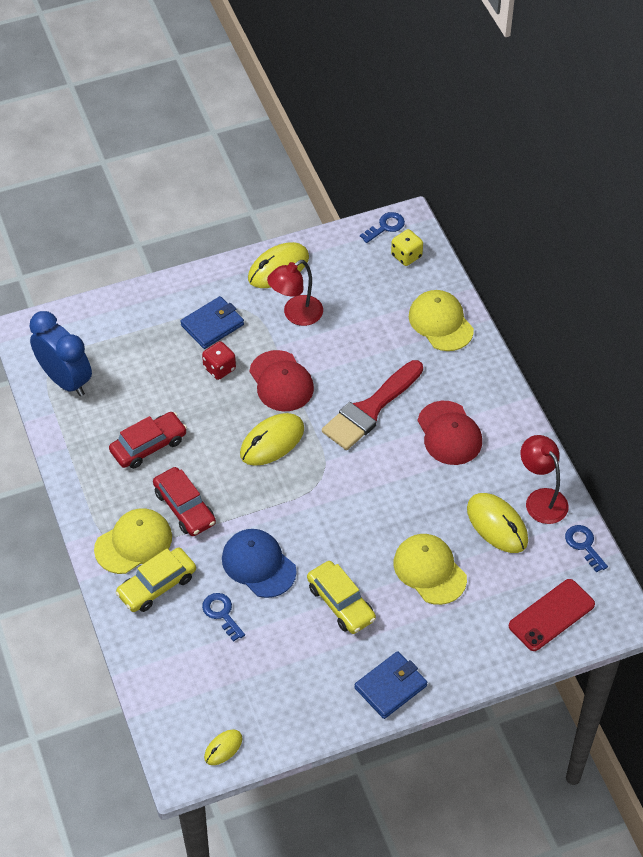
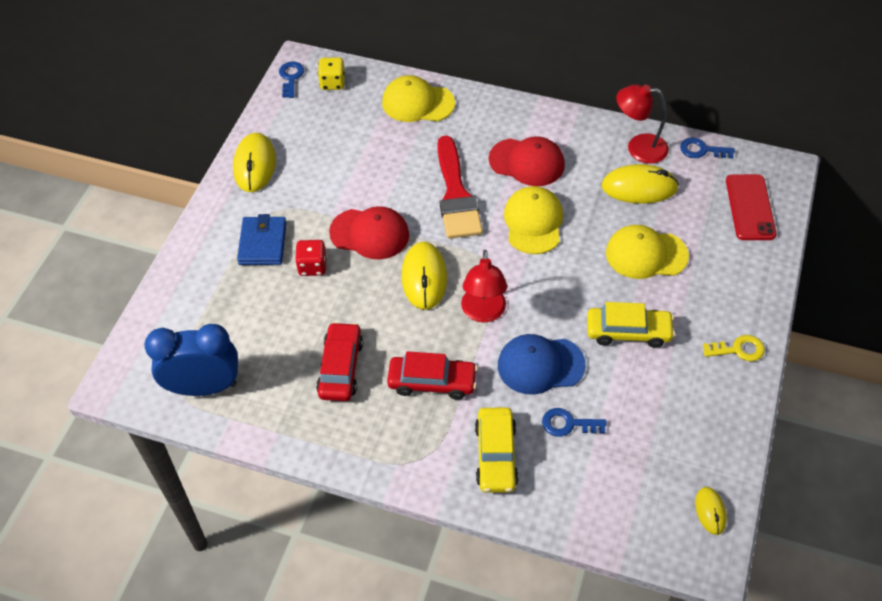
camera: 50 degrees left, 0 degrees up
(133, 543) = (434, 445): yellow cap -> yellow cap (533, 222)
(296, 315) = (314, 183): red lamp -> red lamp (483, 313)
(390, 687) = (738, 349): blue wallet -> yellow key

